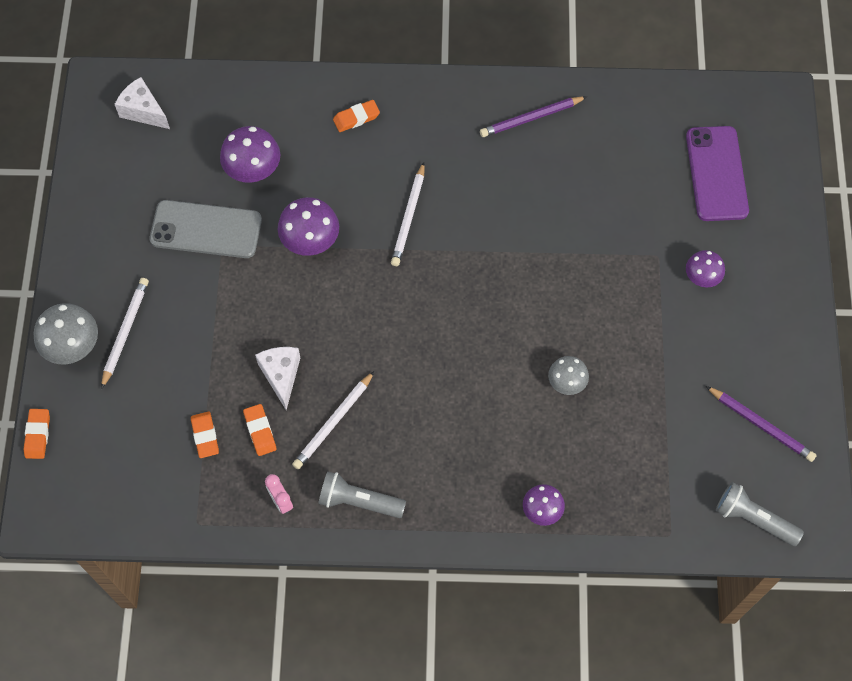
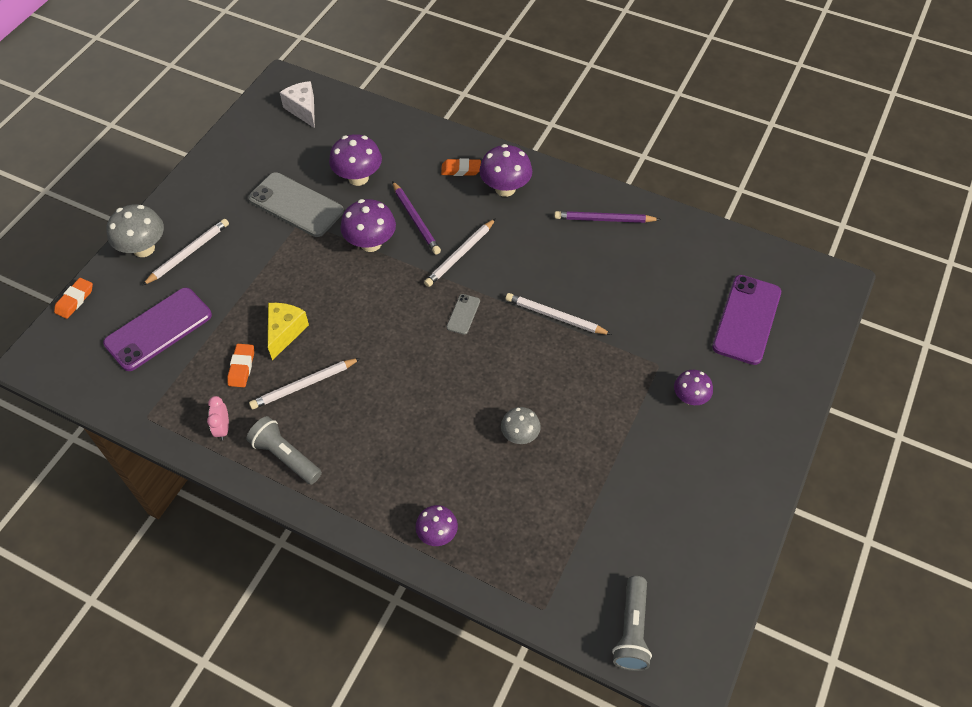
camera: 25 degrees right, 10 degrees down
(148, 428) = (158, 329): none -> purple phone
(205, 436) = (197, 353): orange eraser -> none
(281, 376) = (285, 332): white cheese -> yellow cheese
(414, 122) = (505, 188): none -> purple mushroom
(447, 281) = (463, 314): none -> grey phone
(537, 246) = (555, 316): none -> white pencil
(753, 519) = (632, 630): grey flashlight -> grey flashlight turned 135 degrees counterclockwise
(761, 425) = (683, 547): purple pencil -> purple pencil (416, 220)

